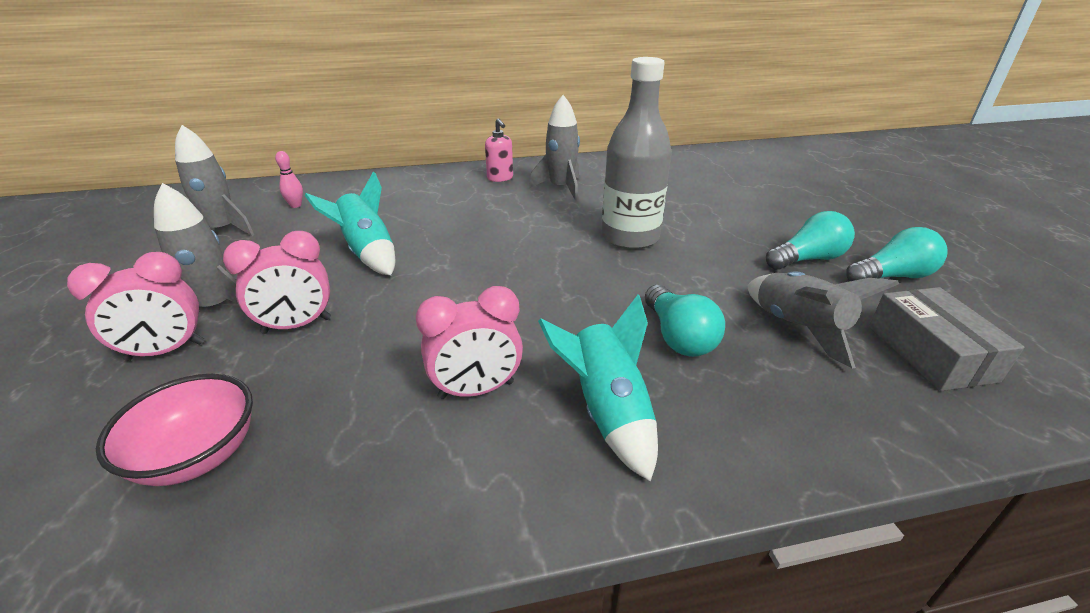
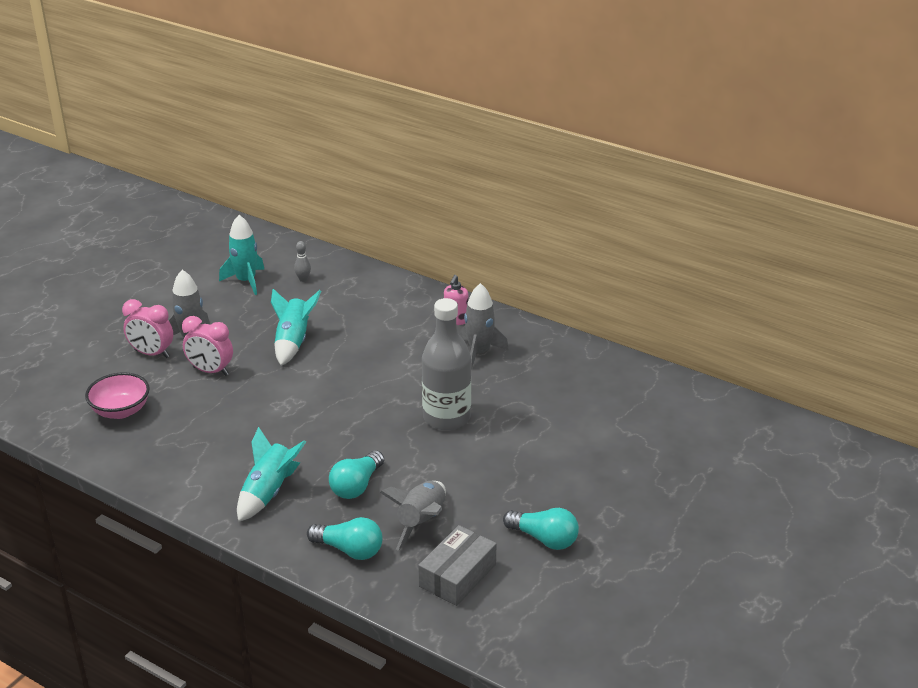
camera: 45 degrees right, 0 degrees up
(222, 230) = (246, 281): grey rocket -> turquoise rocket
(296, 205) = (303, 279): pink bowling pin -> grey bowling pin
(476, 390) = (236, 450): pink clock -> none
(807, 259) = (520, 498): turquoise light bulb -> turquoise light bulb (349, 550)

